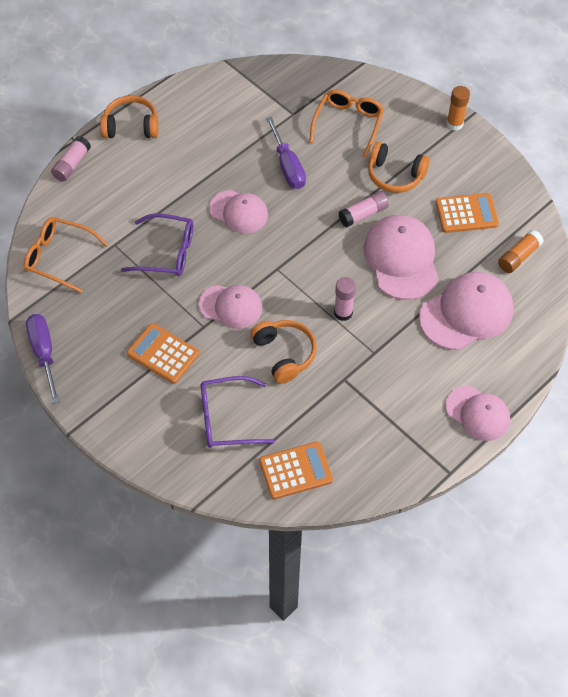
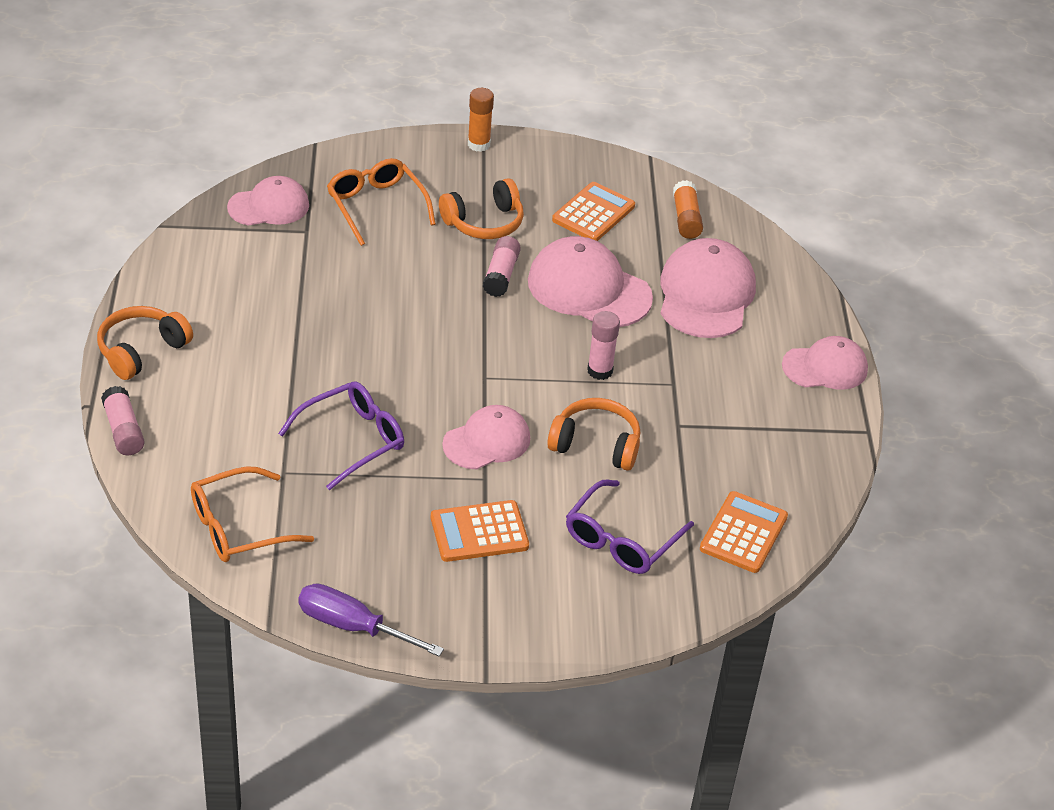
camera: 50 degrees left, 15 degrees down
(239, 212) = (375, 353): pink cap -> pink cap (269, 206)
(287, 166) = (367, 281): purple screwdriver -> none

